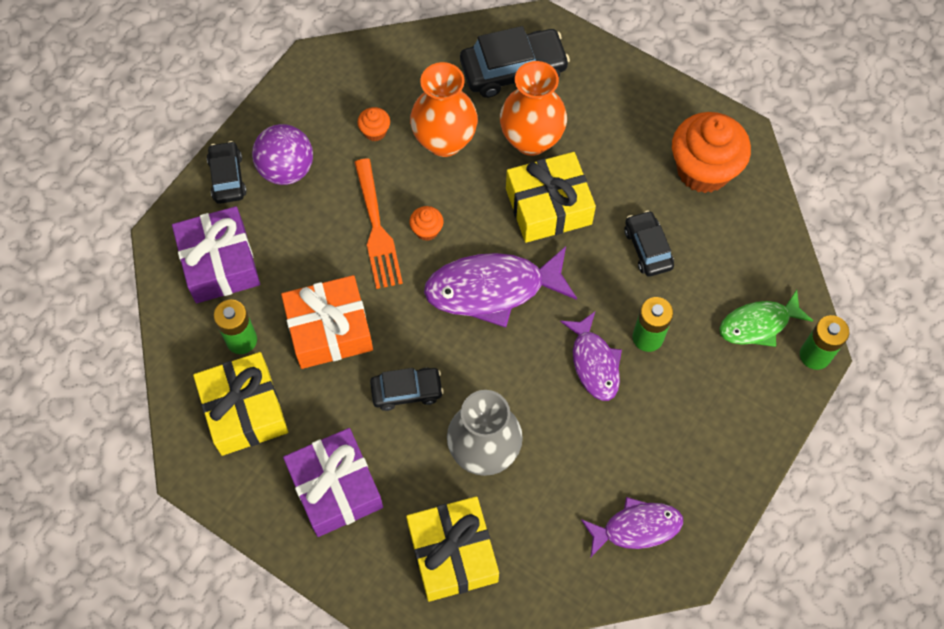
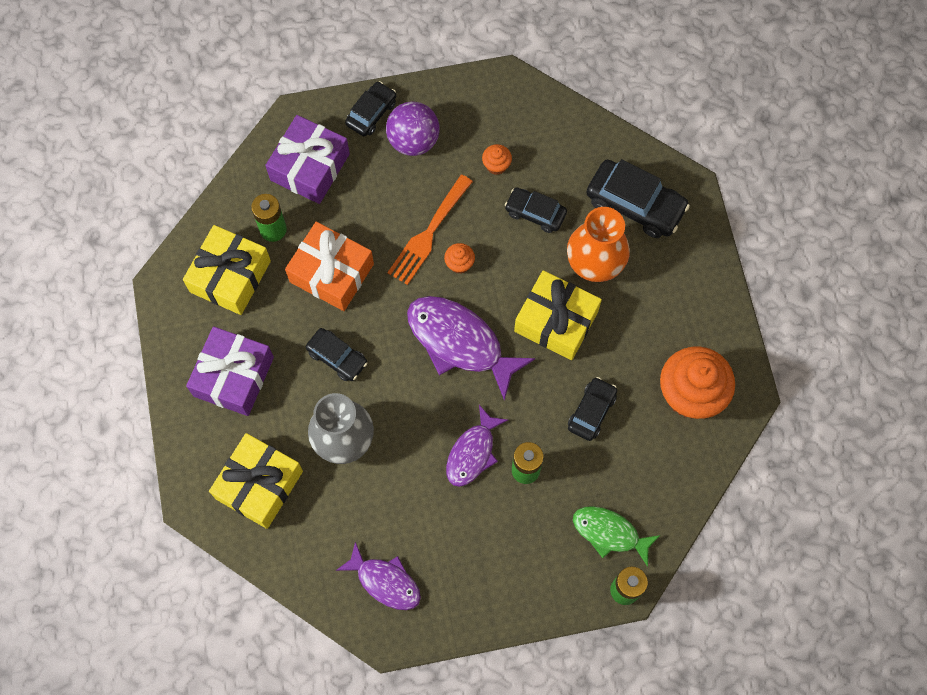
camera: 45 degrees right, 5 degrees up
(444, 141) = (535, 213): orange vase -> black car

